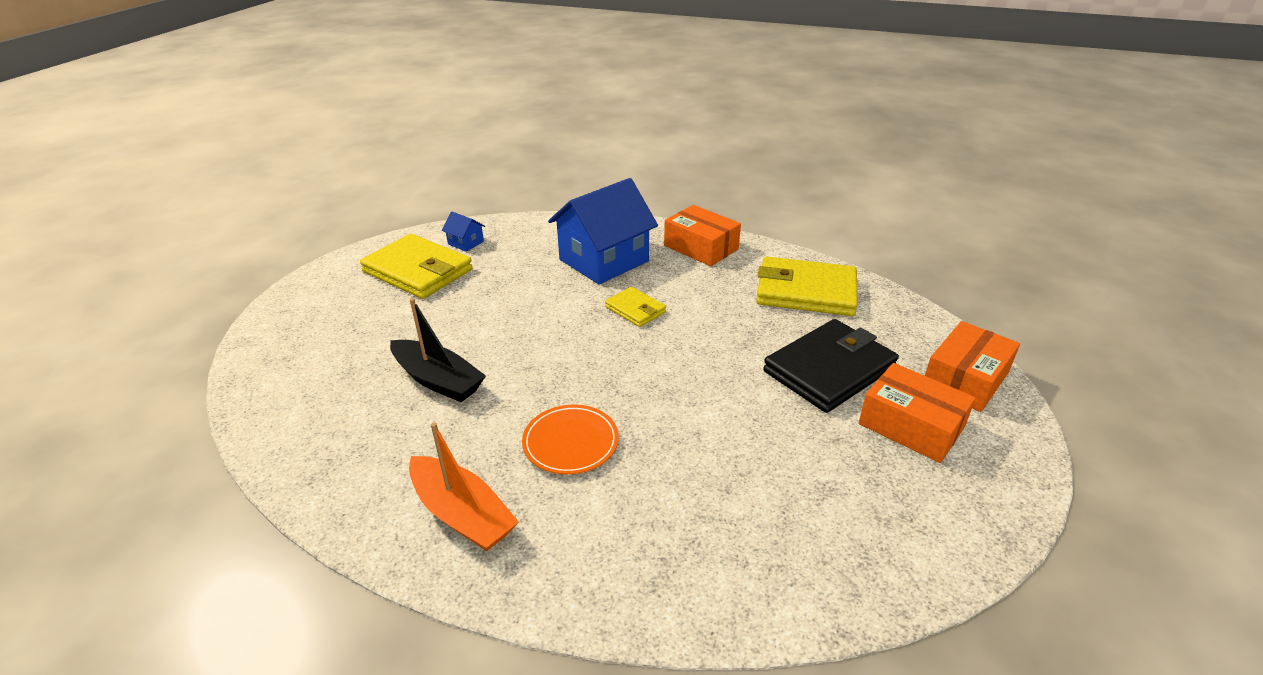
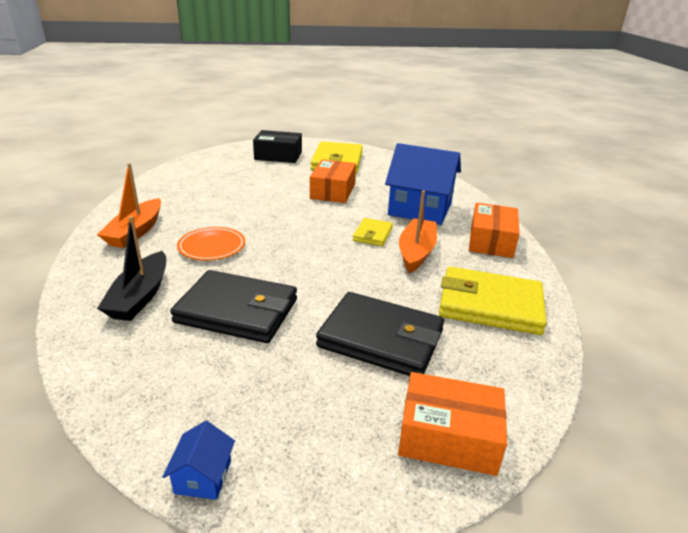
camera: 60 degrees right, 5 degrees down
(338, 312) = (278, 156): none -> black box
(438, 380) = (241, 195): black boat -> black boat (140, 296)
(466, 243) = (382, 165): blue house -> blue house (203, 477)
(692, 296) = (416, 252): none -> orange boat
(735, 454) = (237, 311): none -> black wallet
(806, 292) = (490, 305): yellow wallet -> yellow wallet turned 60 degrees counterclockwise
(911, 426) = (336, 403): orange box -> orange box (332, 191)

